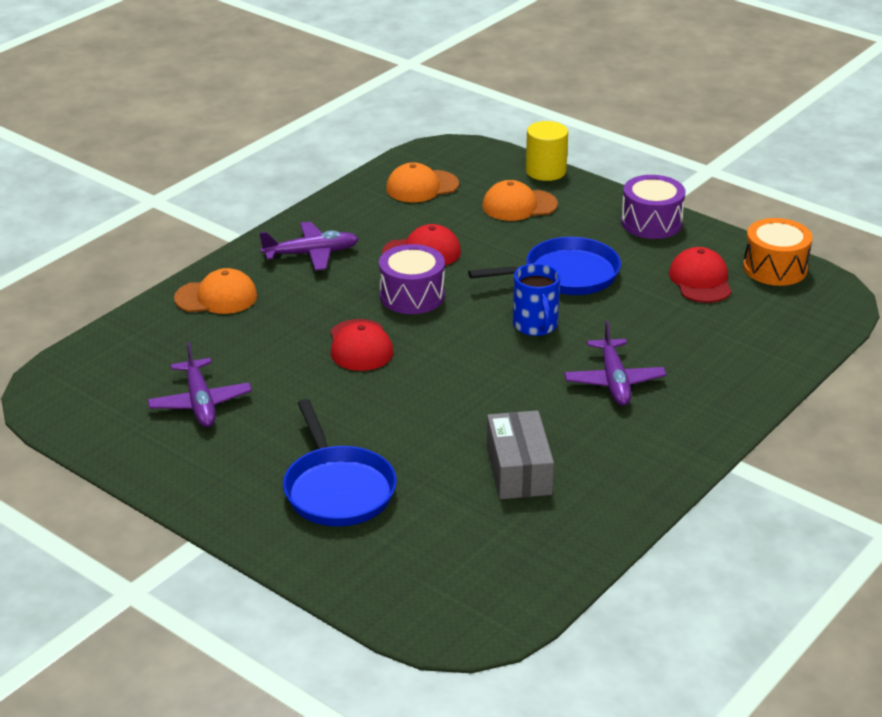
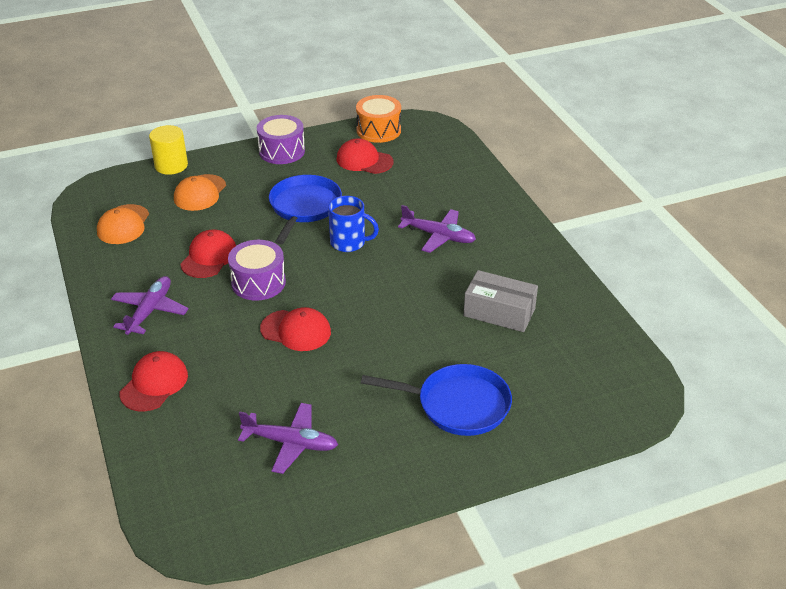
camera: 60 degrees left, 5 degrees up
(216, 297) = (154, 384): orange cap -> red cap

